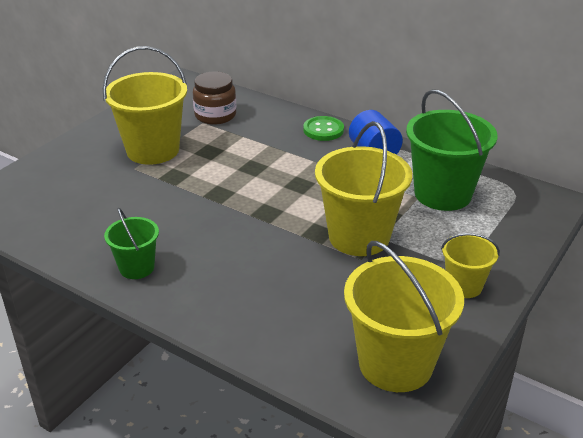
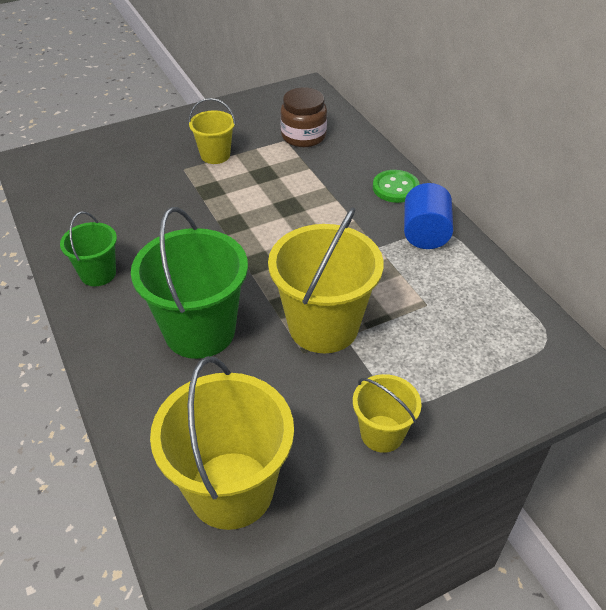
camera: 30 degrees right, 10 degrees up
(153, 150) = (215, 155): yellow bucket -> yellow bucket, size x0.54
(442, 194) = (458, 311): green bucket -> green bucket (200, 331)

